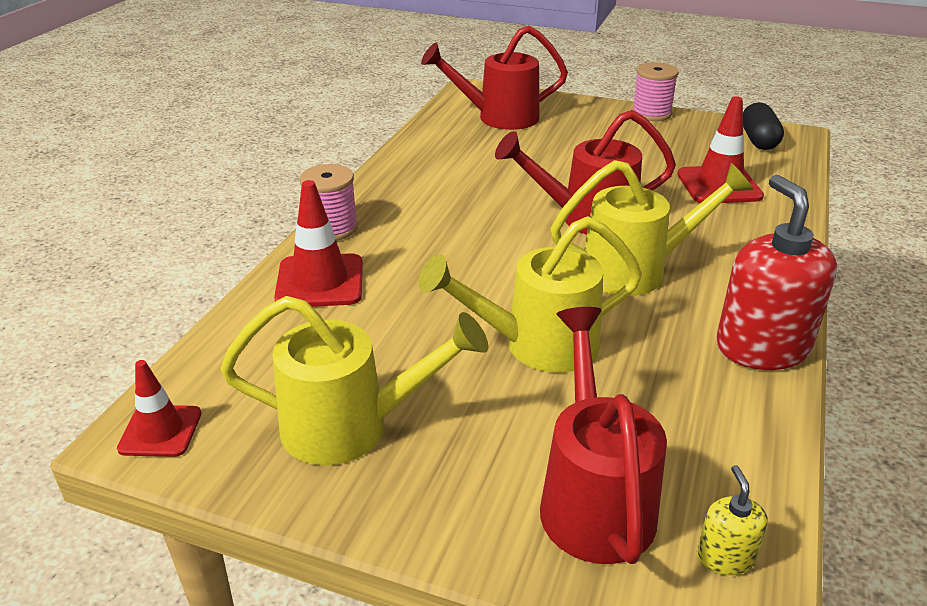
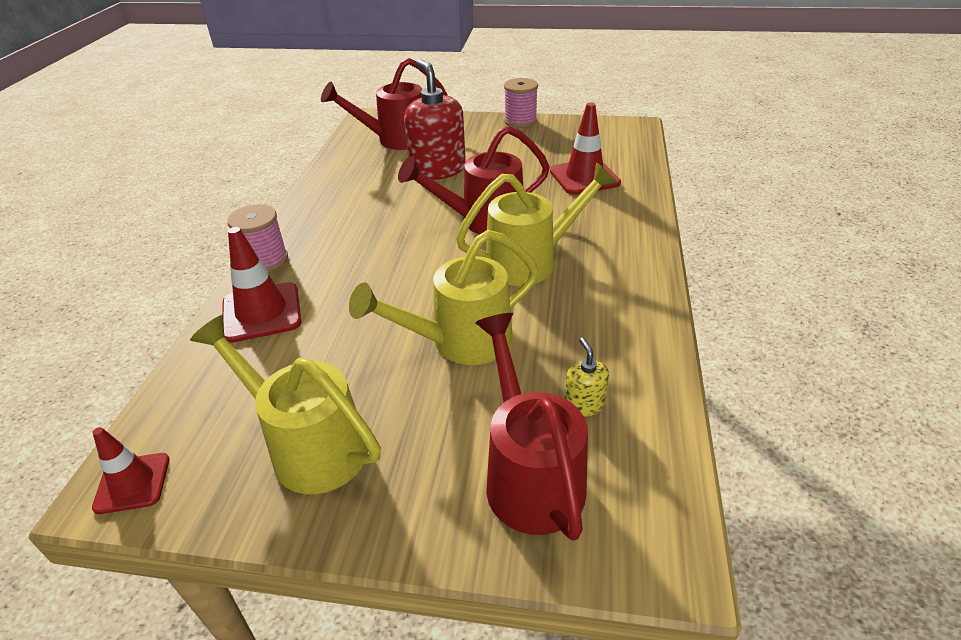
camera: 10 degrees left, 5 degrees up
(350, 427) = (309, 447): yellow watering can -> yellow watering can turned 135 degrees counterclockwise
(725, 557) = (645, 507): yellow soap dispenser -> yellow soap dispenser (584, 404)
(758, 140) = (608, 134): black capsule -> none
(762, 347) = (642, 314): red soap dispenser -> red soap dispenser (438, 170)

